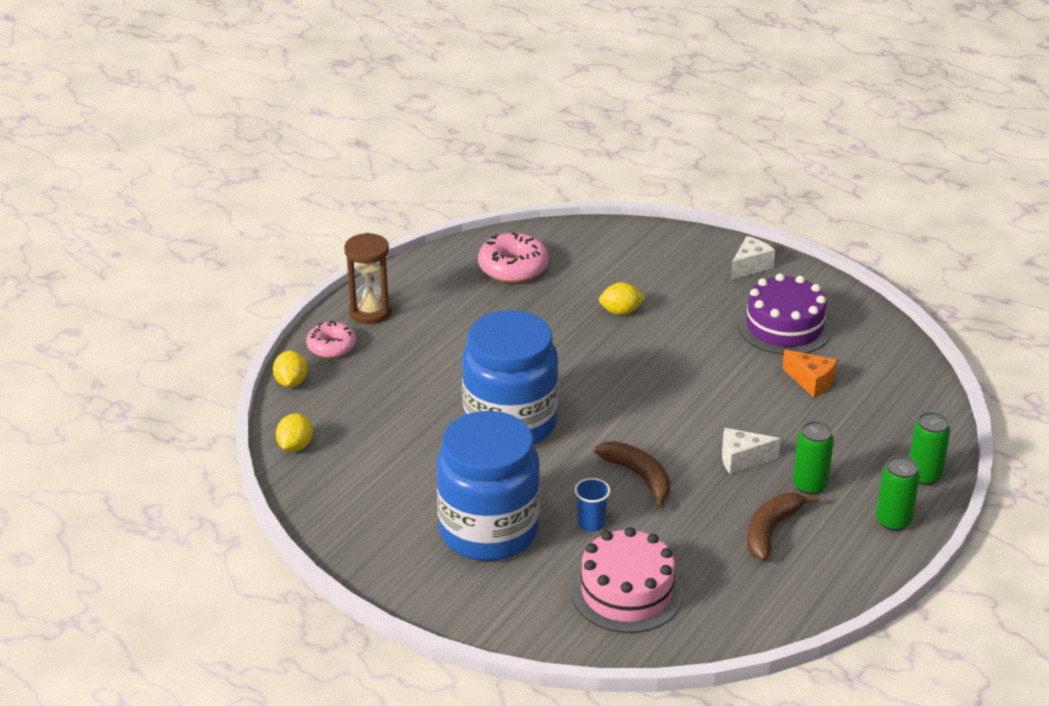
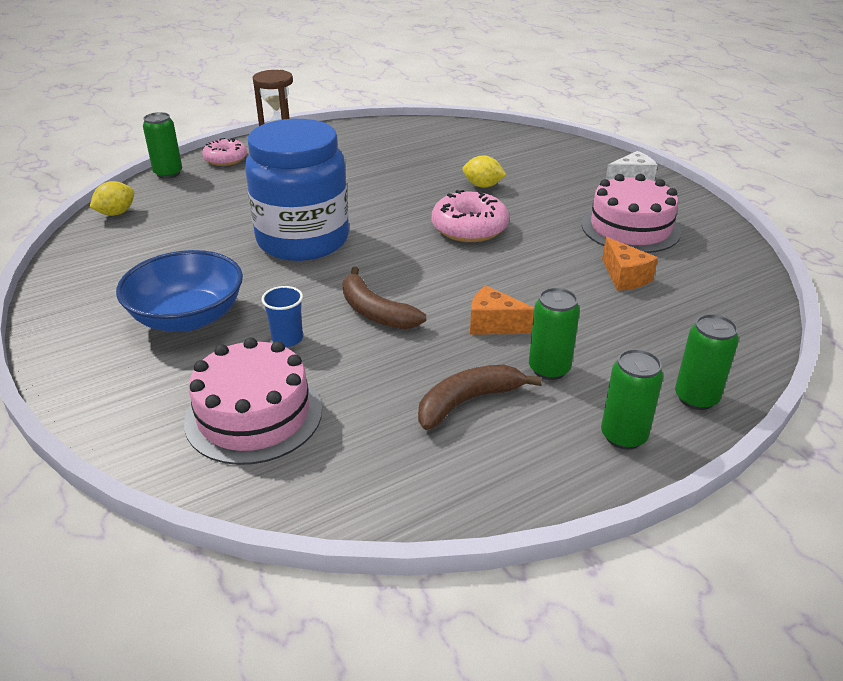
camera: 25 degrees right, 0 degrees up
(291, 382) = (168, 173): yellow lemon -> green can
(488, 531) = (188, 317): blue jar -> blue bowl
(513, 268) = (420, 141): pink donut -> pink donut (469, 228)
(639, 477) = (375, 312): brown banana -> brown banana turned 150 degrees clockwise
(742, 459) = (494, 325): white cheese -> orange cheese
(784, 327) = (630, 228): purple cake -> pink cake

